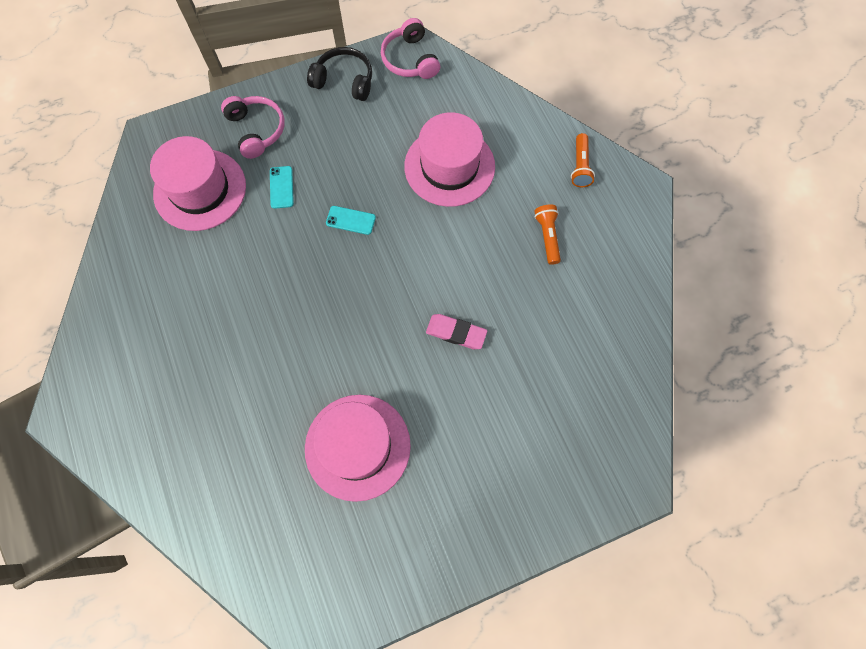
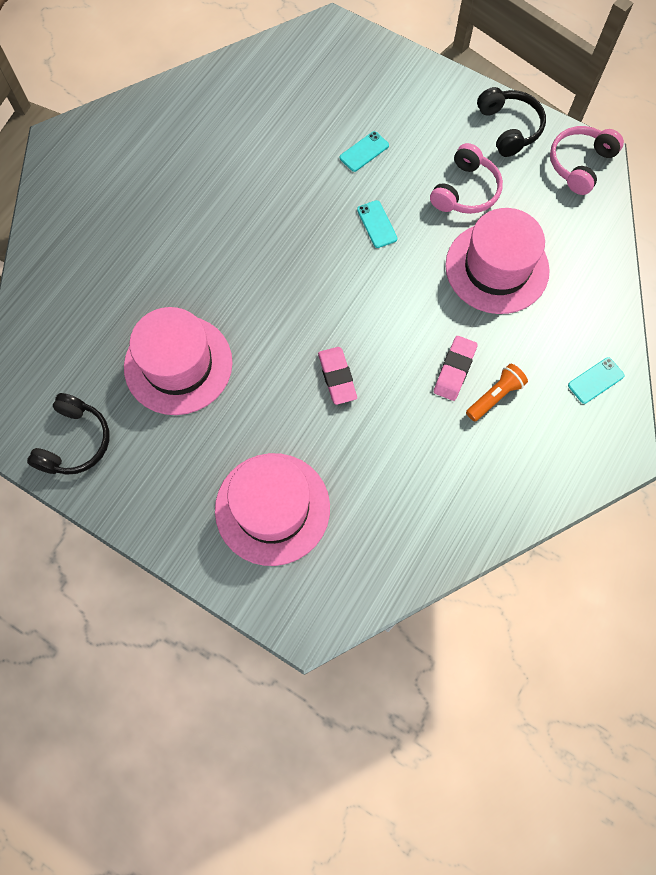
camera: 55 degrees right, 0 degrees up
(200, 190) = (312, 96): pink hat -> pink hat (272, 508)
(257, 130) = (402, 97): pink headphones -> pink headphones (465, 191)
(365, 577) = (75, 442): none -> black headphones
(508, 249) = (454, 370): none -> pink eraser
(580, 166) = (595, 380): orange flashlight -> turquoise phone

